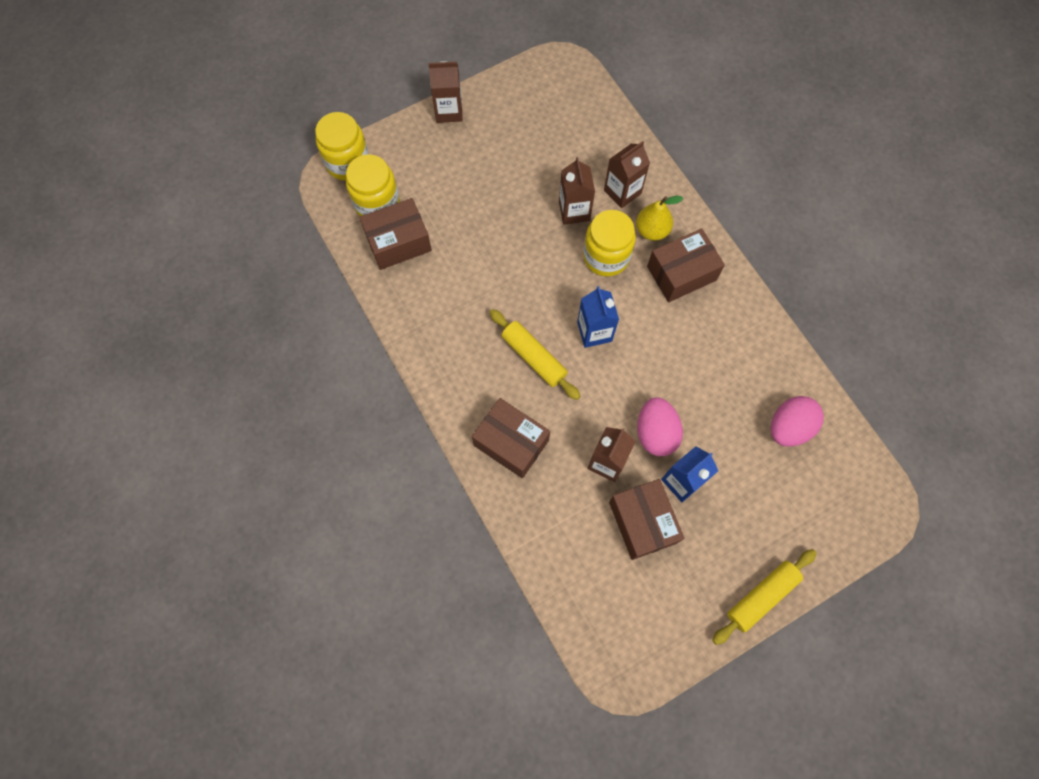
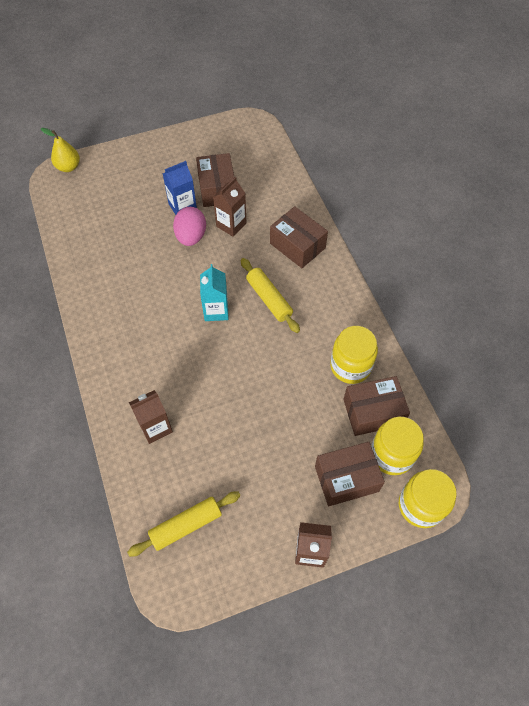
camera: 170 degrees left, 10 degrees down
(574, 211) = (205, 416): brown carton -> none
(594, 331) = (216, 310): blue carton -> turquoise carton
(606, 256) = (189, 369): yellow jar -> yellow jar (350, 366)
(652, 230) = (141, 386): yellow pear -> yellow pear (68, 167)
(681, 273) = (129, 345): brown box -> brown box (346, 478)
(761, 596) = (155, 144): yellow rolling pin -> yellow rolling pin (186, 525)
(789, 427) = (95, 226): pink egg -> none

